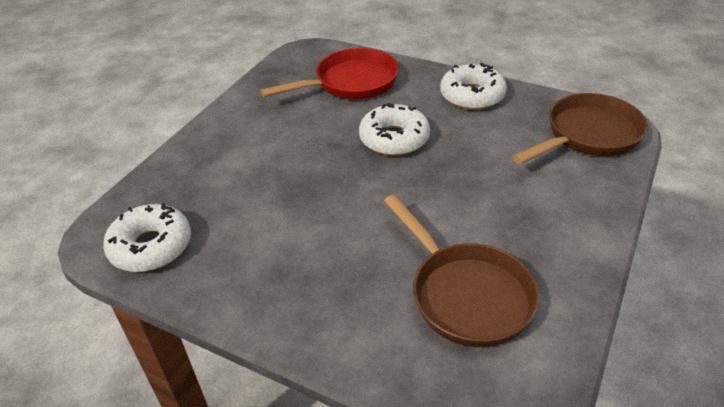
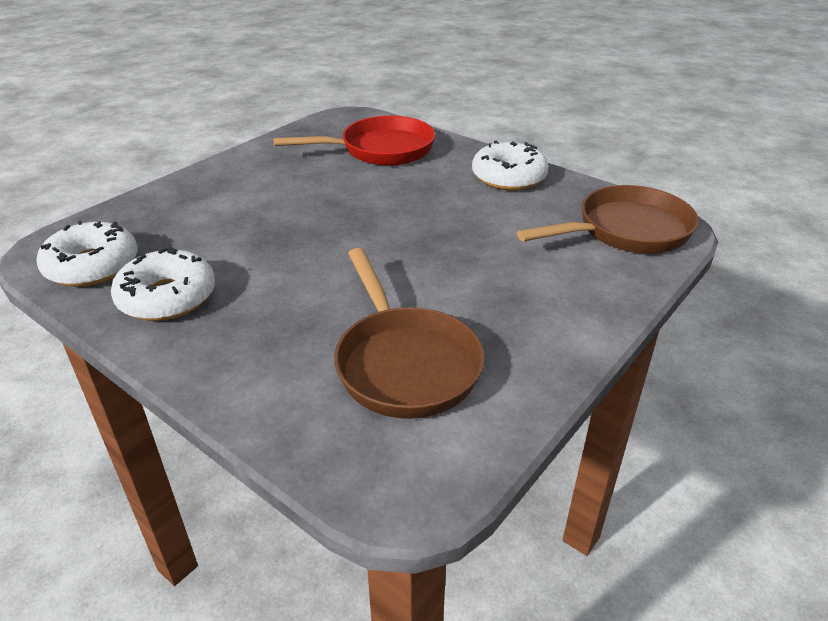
camera: 10 degrees right, 5 degrees down
(394, 139) = (401, 205): white donut -> white donut (167, 297)

